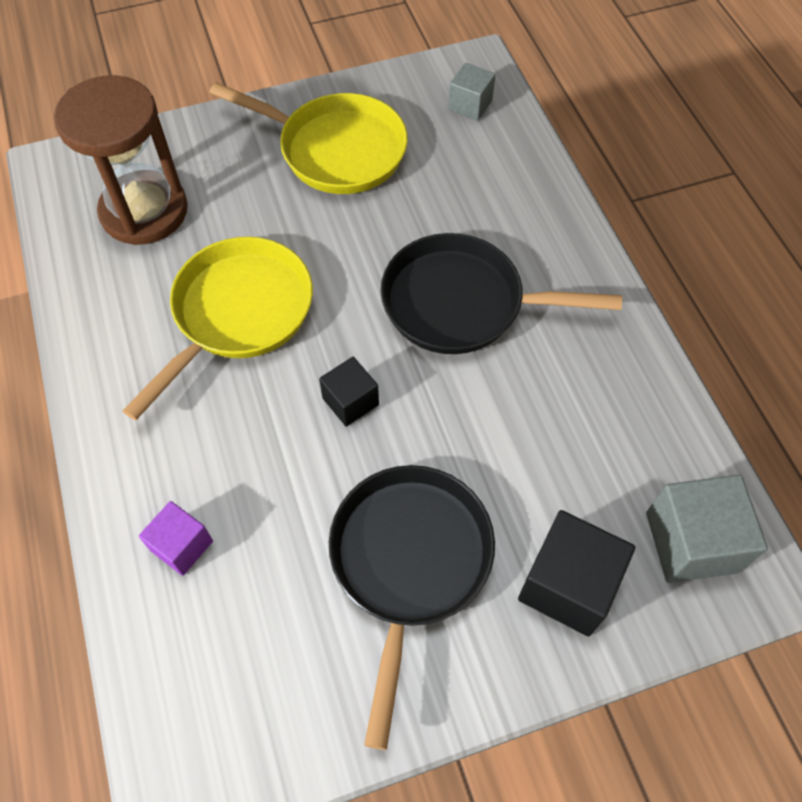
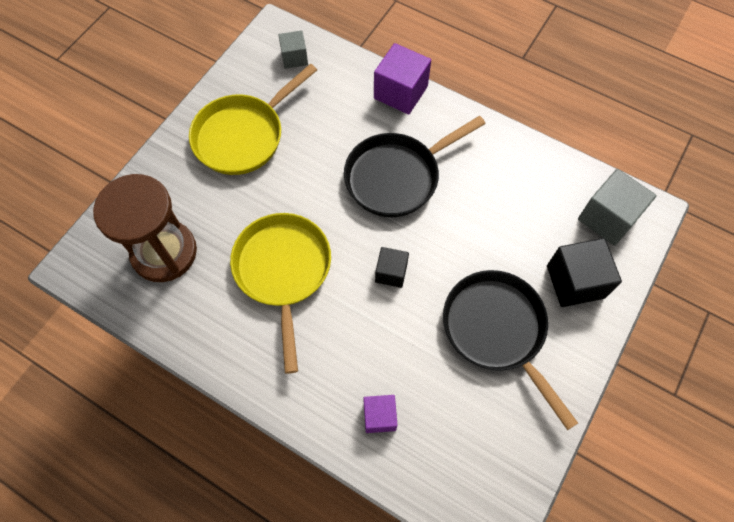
camera: 40 degrees left, 5 degrees up
(335, 150) = (243, 136): yellow pan -> yellow pan turned 150 degrees clockwise
(558, 215) = (400, 92): none -> purple cube

